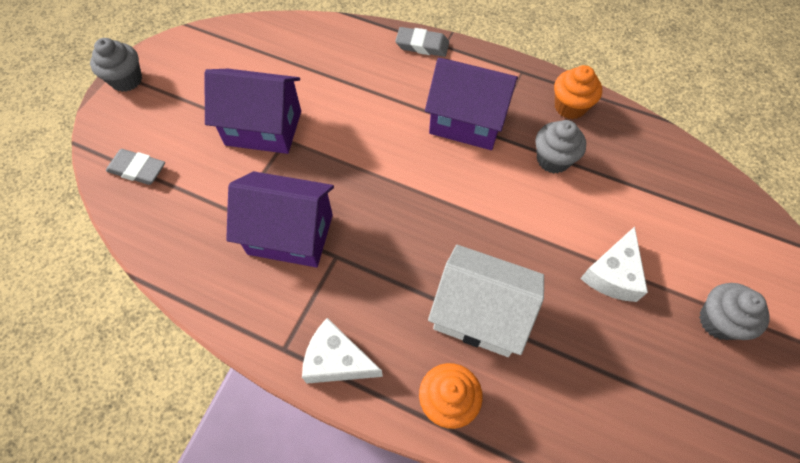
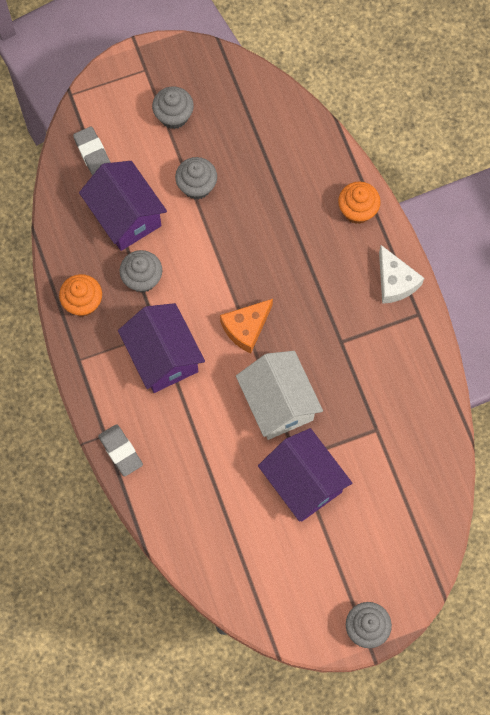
camera: 135 degrees left, 10 degrees up
(138, 169) = (415, 526): grey eraser -> grey eraser (93, 154)
(290, 234) = (355, 381): purple house -> purple house (125, 216)
(429, 196) = (246, 328): none -> orange cheese
(480, 313) = (294, 235): white house -> white house (278, 403)
(613, 274) = (197, 186): white cheese -> grey cupcake

